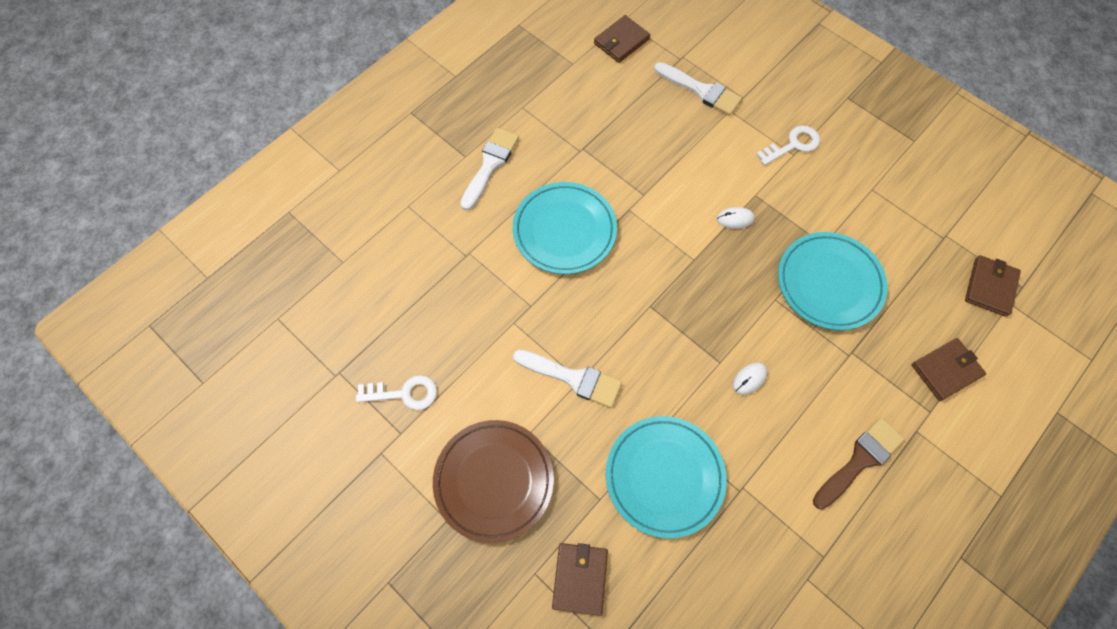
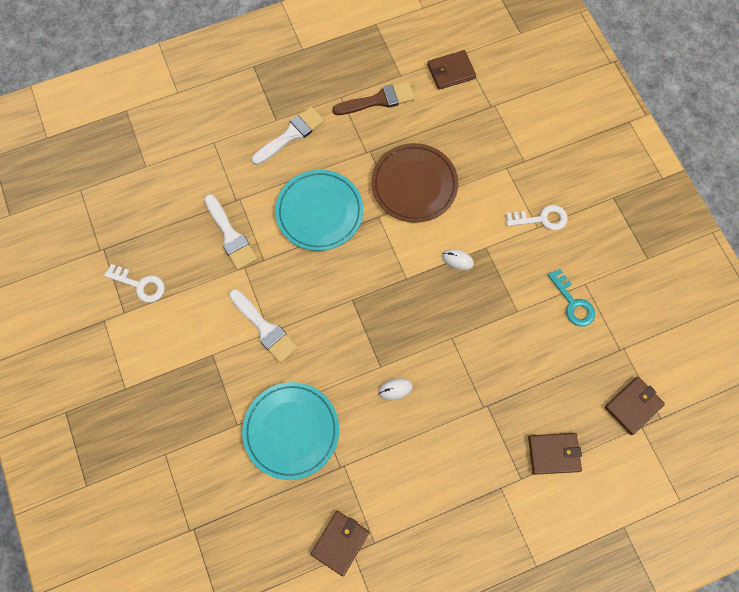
camera: 25 degrees right, 5 degrees up
(494, 481) = (170, 376): brown plate -> brown plate (414, 185)
(580, 578) = (193, 472): brown wallet -> brown wallet (340, 542)
(701, 90) = (492, 141): white brush -> white brush (231, 236)
(829, 283) = (502, 344): turquoise plate -> none
(860, 460) = (443, 488): brown brush -> brown brush (378, 100)
(872, 212) = (573, 303): none -> turquoise key

